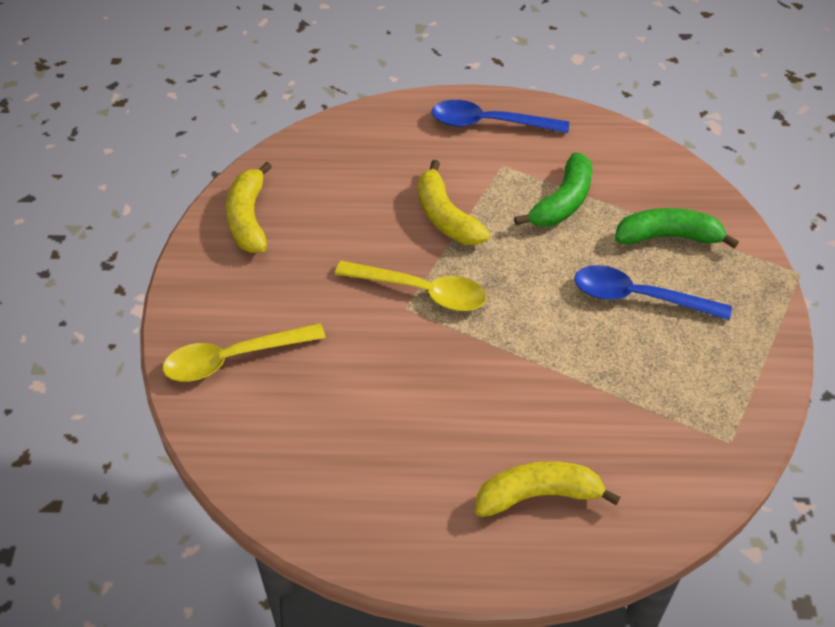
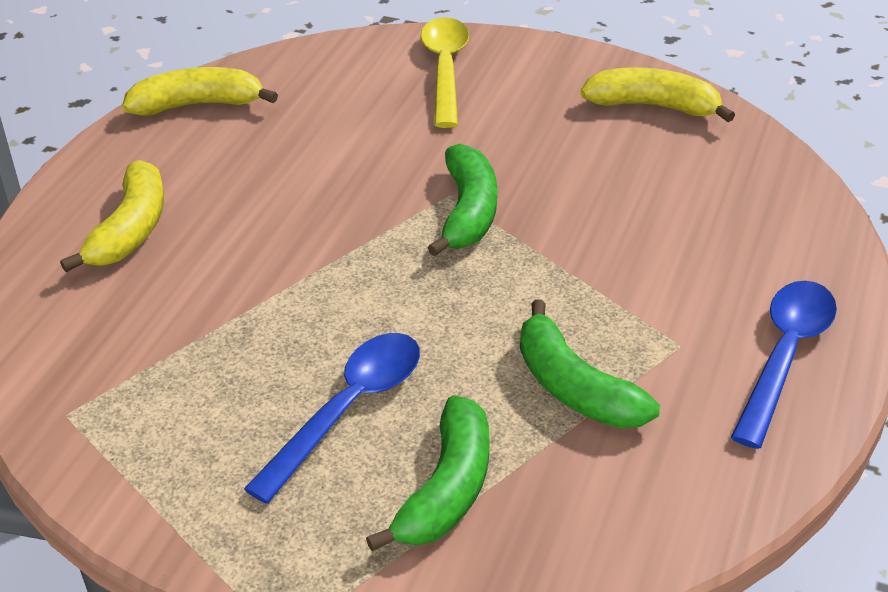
camera: 110 degrees right, 10 degrees down
(422, 292) = (468, 212): yellow spoon -> green banana
(446, 217) = (591, 261): yellow banana -> yellow banana (198, 105)

